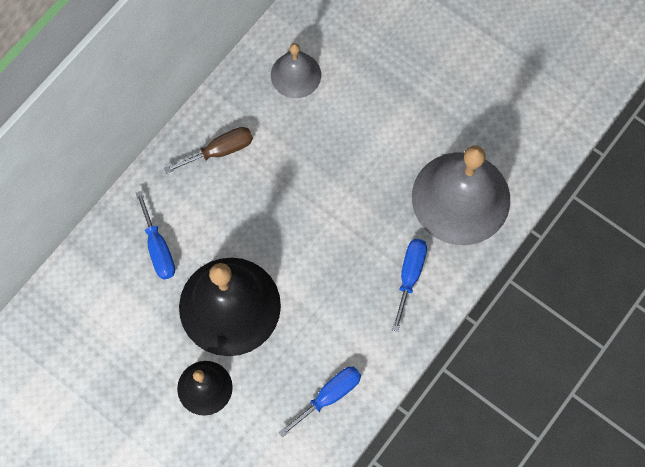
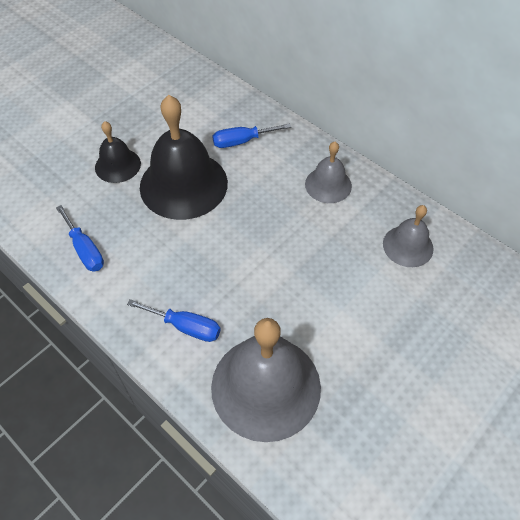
camera: 95 degrees right, 15 degrees down
(220, 151) = (328, 185): brown screwdriver -> grey bell

